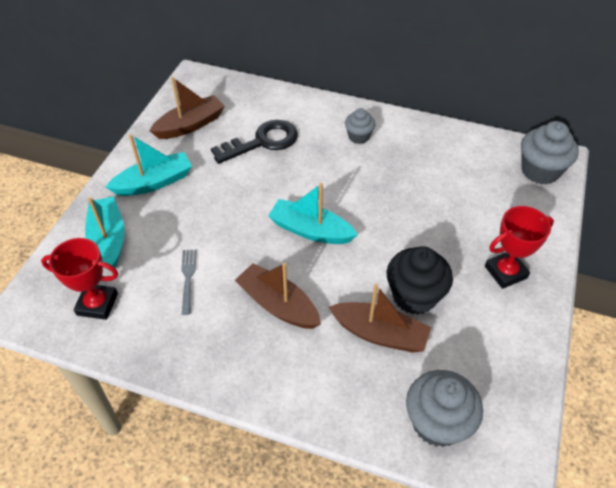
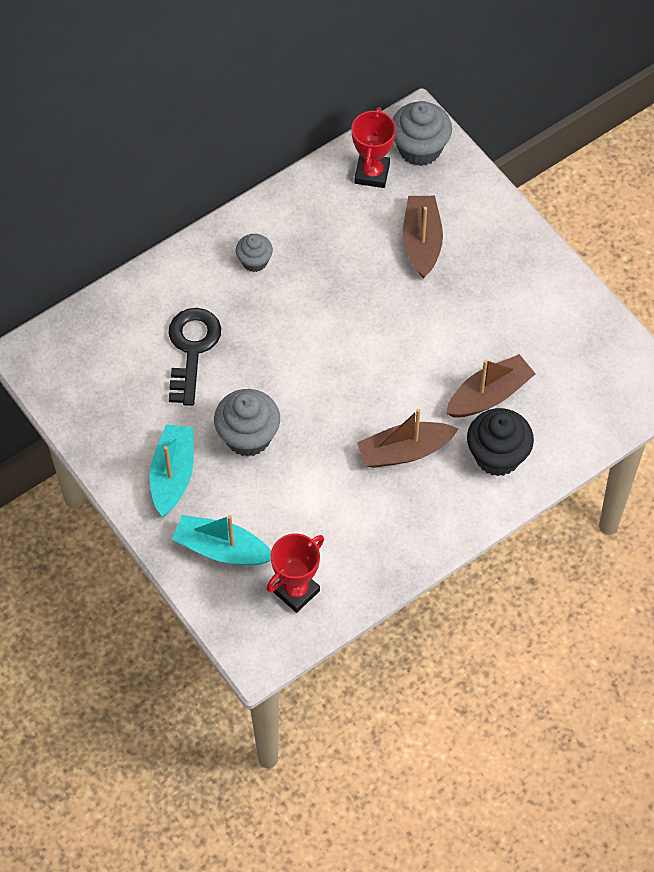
camera: 55 degrees left, 10 degrees up
(188, 278) = (322, 505): grey fork -> none
(190, 125) = (110, 400): brown boat -> brown boat (422, 242)
(310, 230) = (342, 377): turquoise boat -> none
(414, 296) = (473, 346): black cupcake -> black cupcake (497, 456)
(437, 422) = (590, 408): grey cupcake -> grey cupcake (248, 436)
(505, 272) = (502, 263): red trophy -> red trophy (372, 173)

